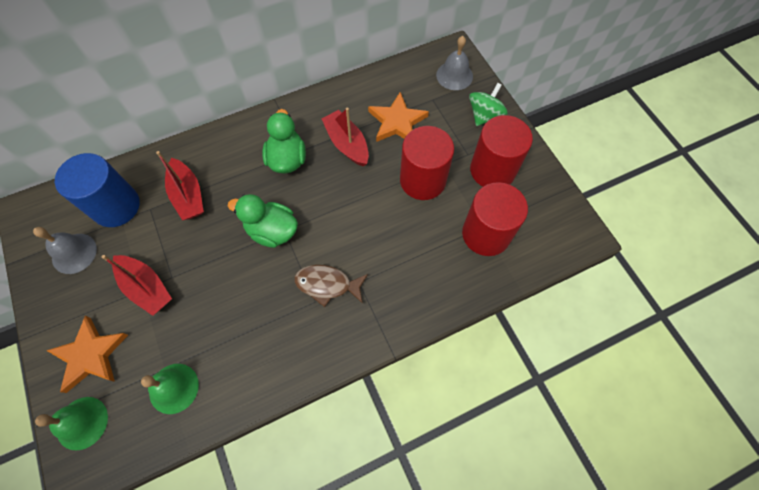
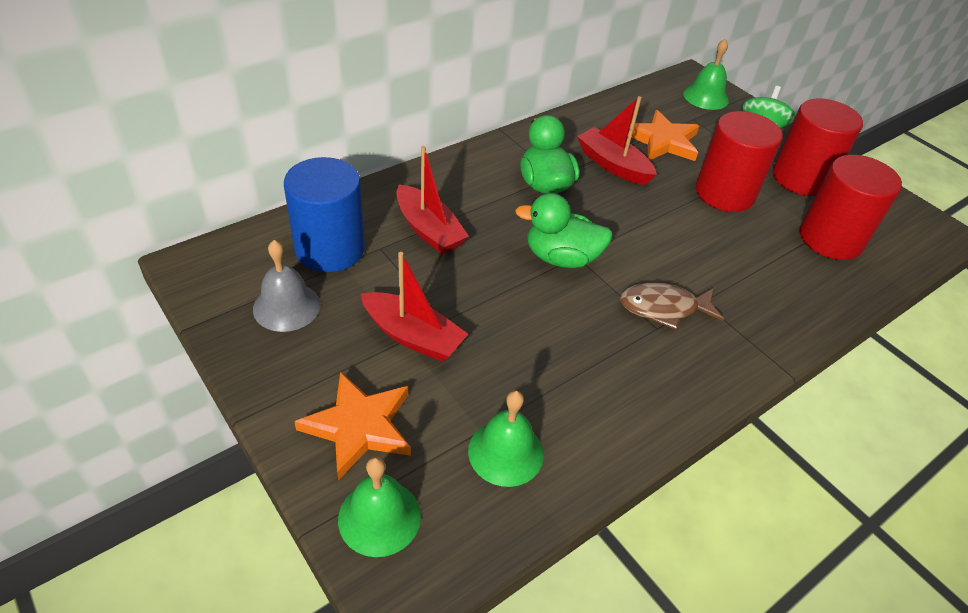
camera: 15 degrees left, 20 degrees down
(454, 75) = (706, 97): grey bell -> green bell

